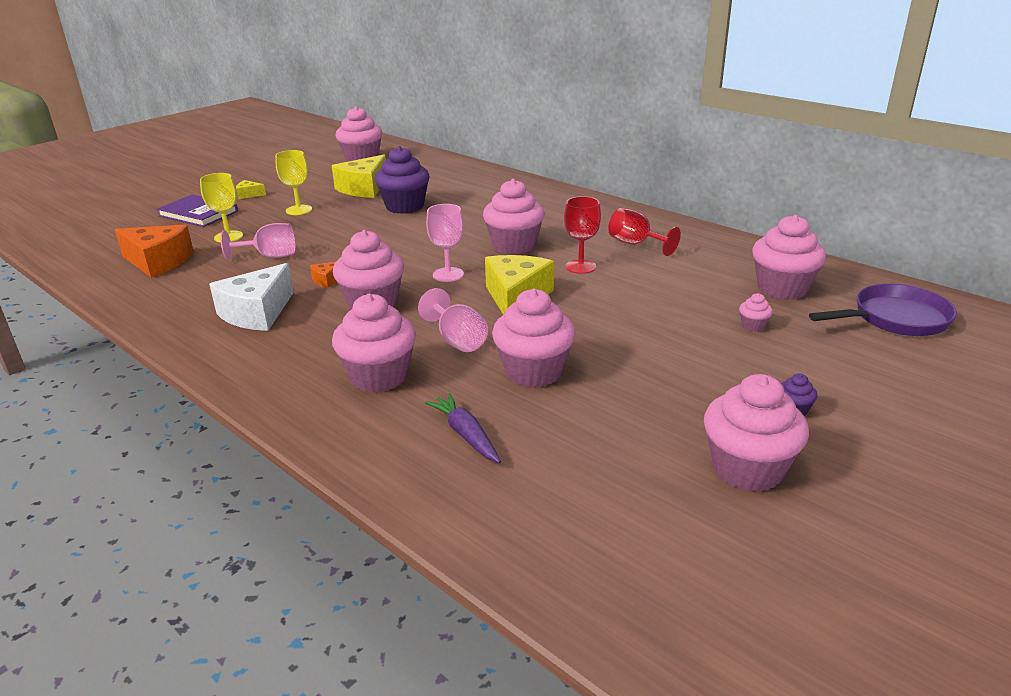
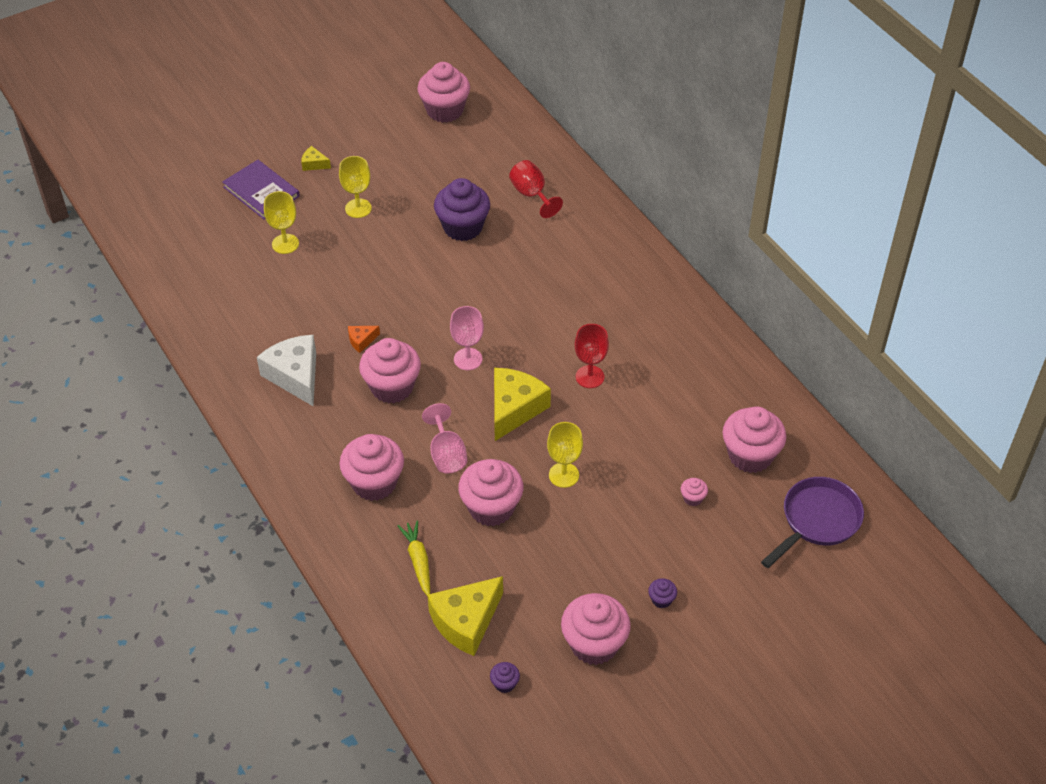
camera: 15 degrees right, 20 degrees up
(158, 262) = (219, 273): orange cheese -> none
(257, 313) = (295, 376): white cheese -> white cheese turned 105 degrees clockwise
(270, 256) = (318, 288): pink goblet -> none
(364, 188) = (431, 179): yellow cheese -> yellow cheese (466, 622)
(466, 435) = (418, 561): purple carrot -> yellow carrot
(514, 246) = (543, 326): pink cupcake -> none
(601, 333) = (563, 475): none -> yellow goblet
(635, 244) = (657, 352): red goblet -> red goblet (531, 194)
(658, 540) = (505, 684): none -> purple cupcake
(894, 319) = (817, 521): purple pan -> purple pan turned 45 degrees counterclockwise

